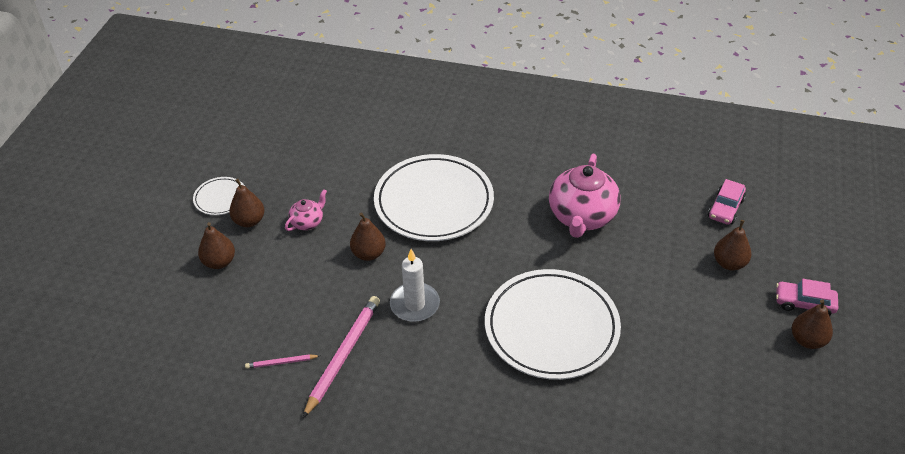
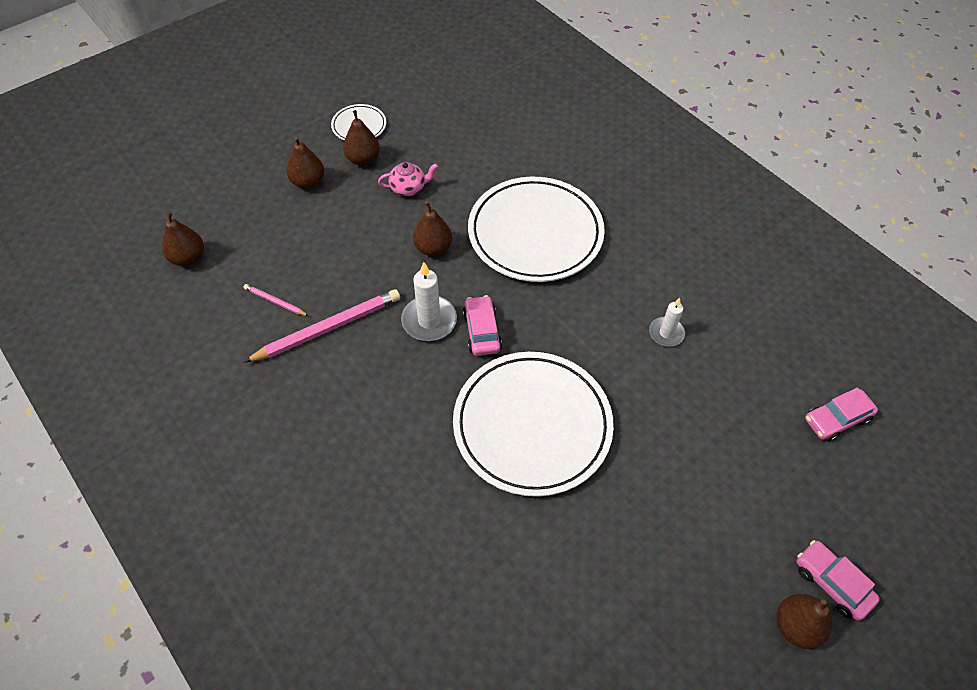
camera: 35 degrees right, 10 degrees up
(459, 289) = (482, 331): none -> pink car
(581, 217) = (666, 333): pink teapot -> white candle
(729, 263) = (783, 481): brown pear -> brown pear (188, 258)

